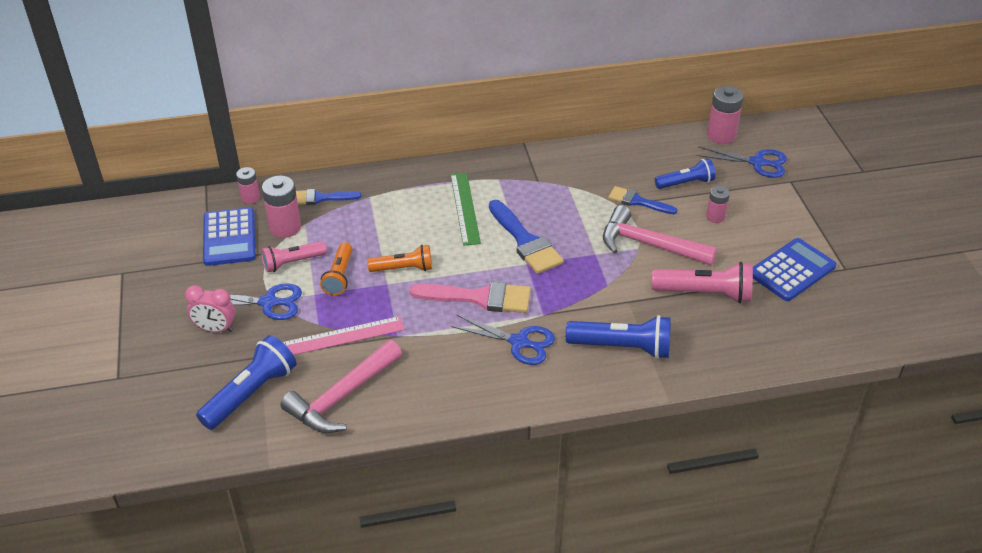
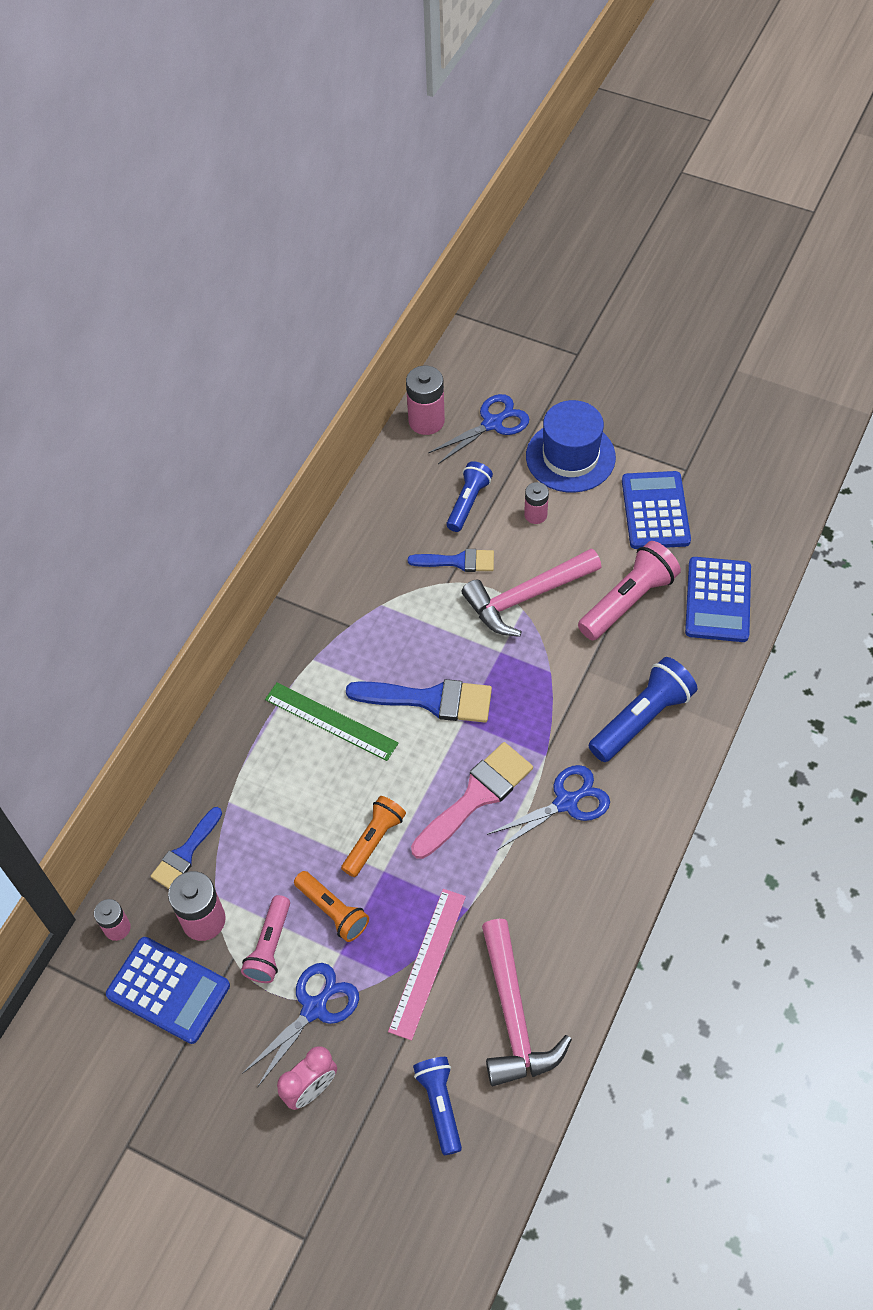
camera: 50 degrees left, 15 degrees up
(251, 393) = (440, 1105): blue flashlight -> blue flashlight, size x0.66
(637, 201) = (458, 561): blue brush -> blue brush turned 150 degrees counterclockwise
(761, 339) = (718, 600): none -> blue calculator
(780, 209) = (570, 457): none -> blue hat

